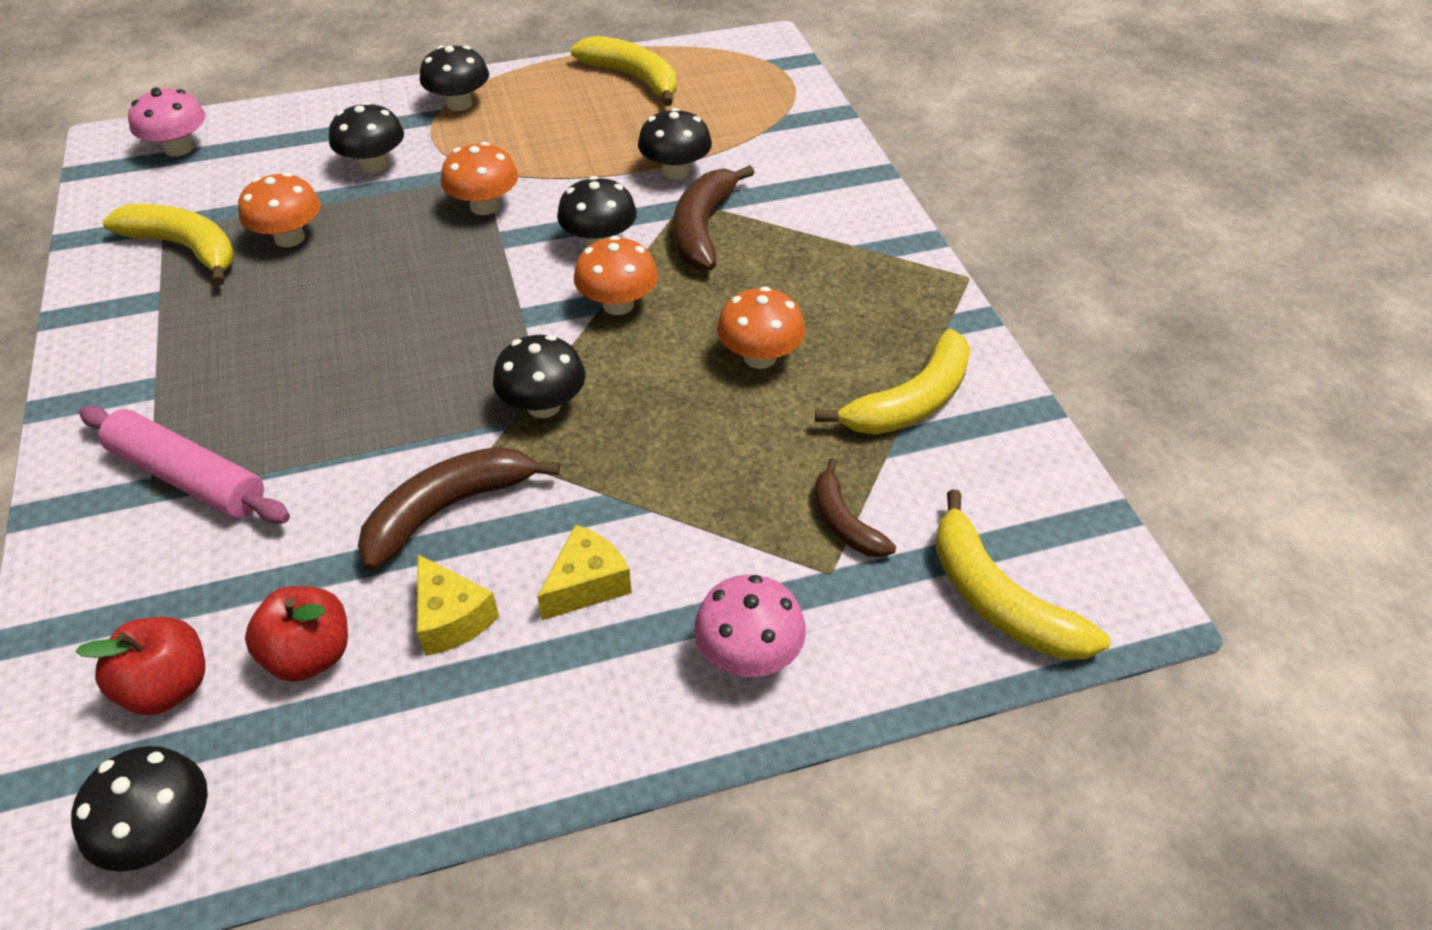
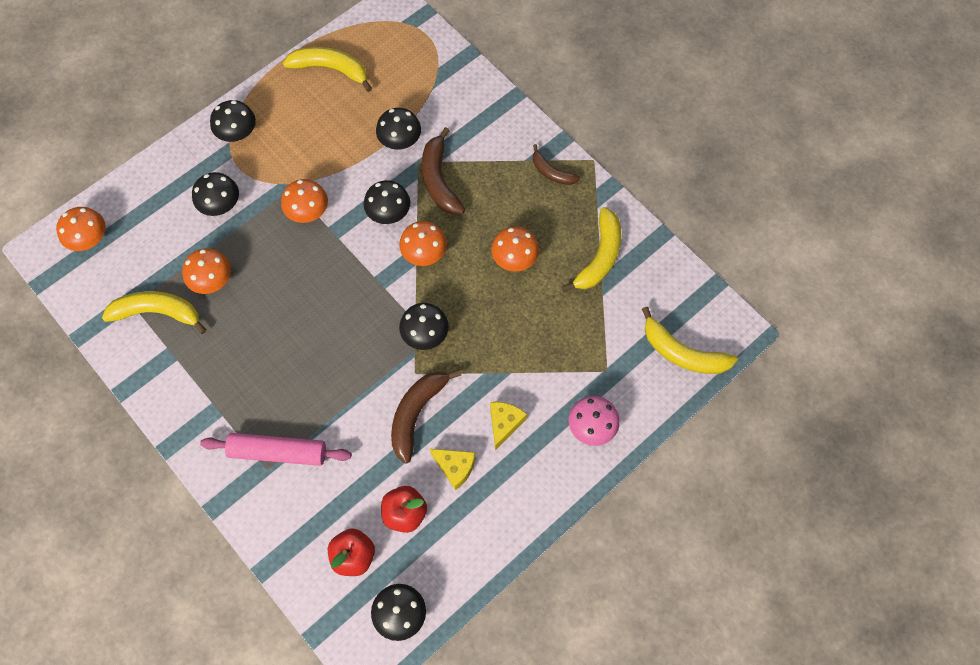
camera: 25 degrees left, 20 degrees up
(179, 148) = (89, 239): pink mushroom -> orange mushroom
(844, 522) = (600, 341): brown banana -> brown banana (552, 172)

